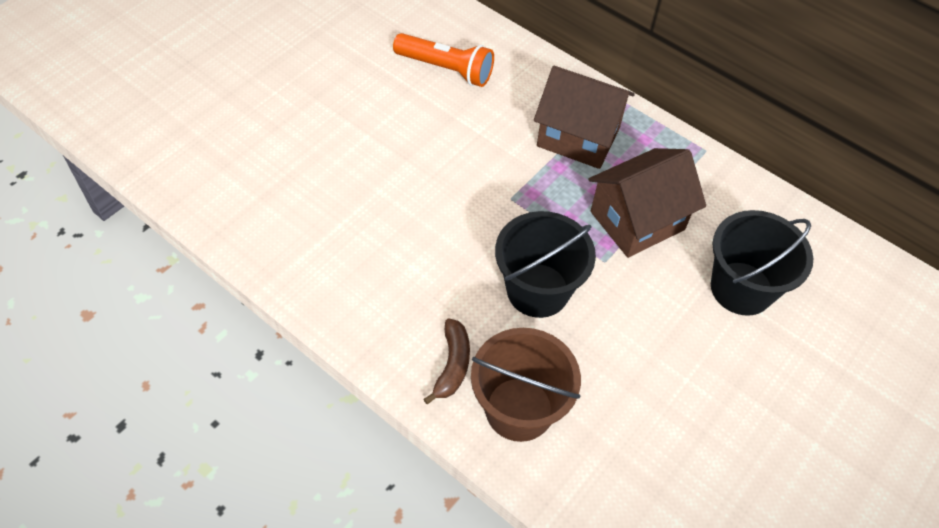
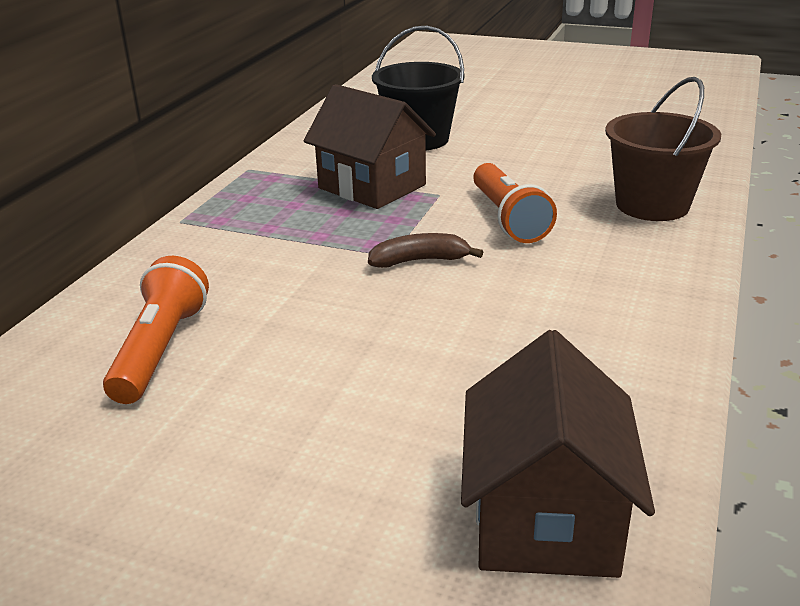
camera: 105 degrees left, 25 degrees down
(452, 365) = (647, 244): brown banana -> brown banana (420, 260)
(537, 290) = (508, 218): black bucket -> orange flashlight
(578, 137) = (262, 232): brown house -> brown house (545, 518)

